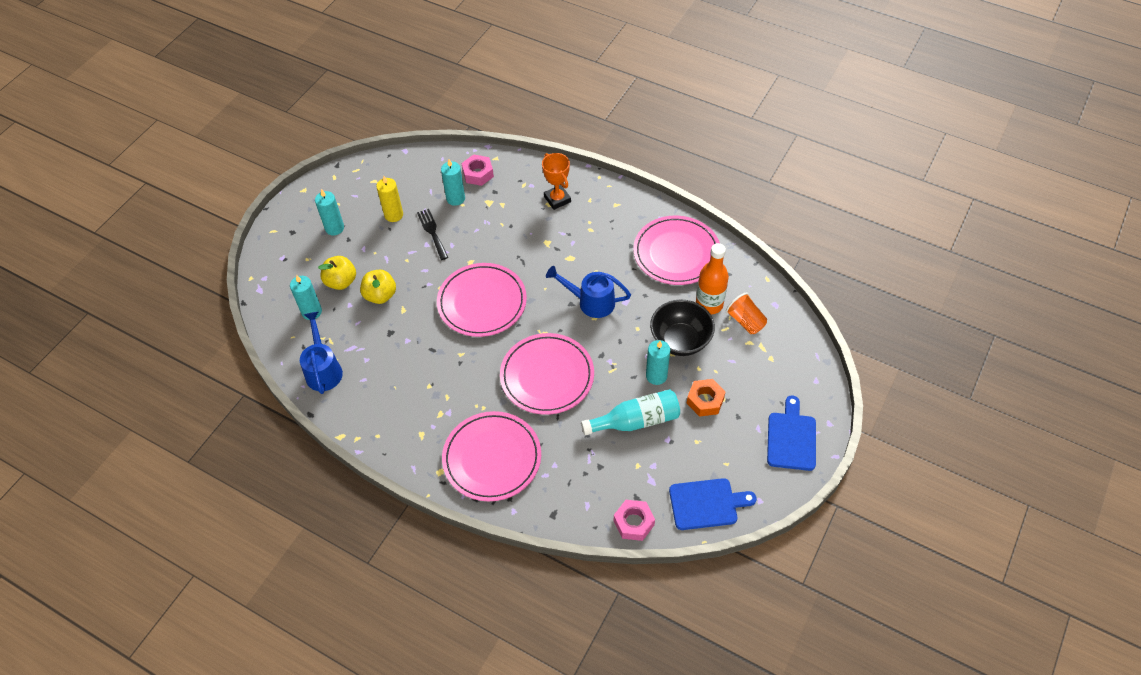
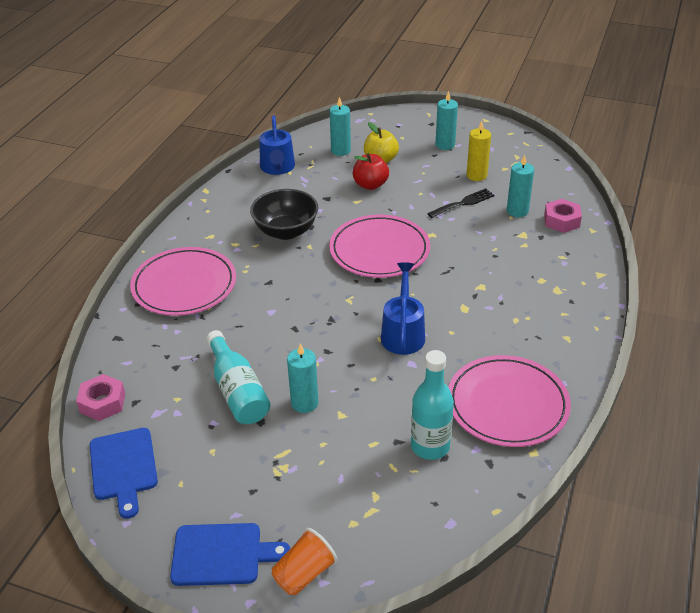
camera: 80 degrees right, 15 degrees down
(323, 369) = (277, 168): blue watering can -> blue watering can turned 105 degrees clockwise
(380, 295) = (370, 185): yellow apple -> red apple
(547, 376) = (290, 311): pink plate -> none
(557, 199) = (552, 286): orange trophy -> none
(680, 340) = (363, 421): black bowl -> black bowl (286, 231)
(705, 400) = (273, 454): orange nut -> none
(709, 304) = (430, 446): orange bottle -> turquoise bottle
(745, 321) = (411, 489): orange cup -> orange cup (304, 573)

